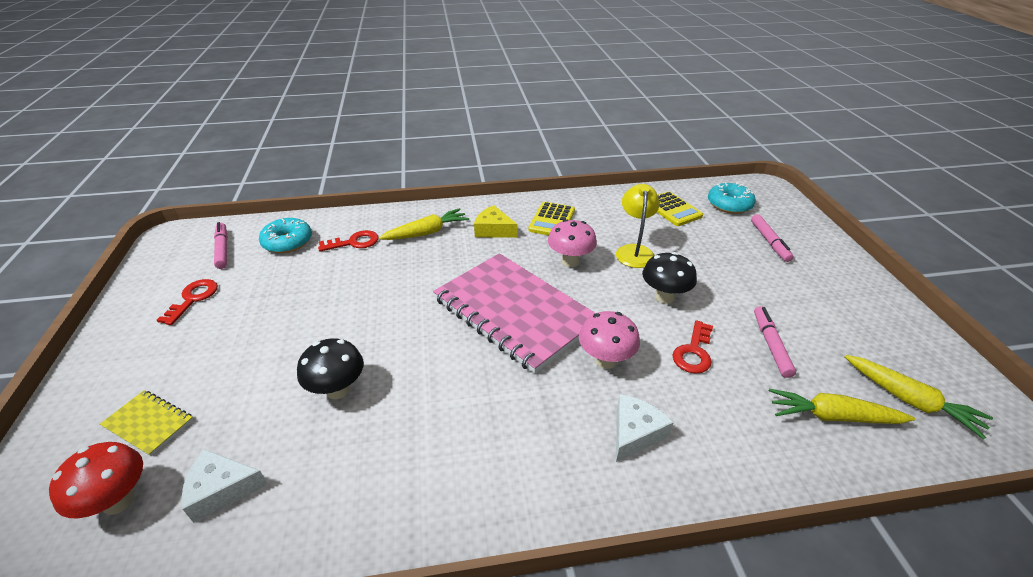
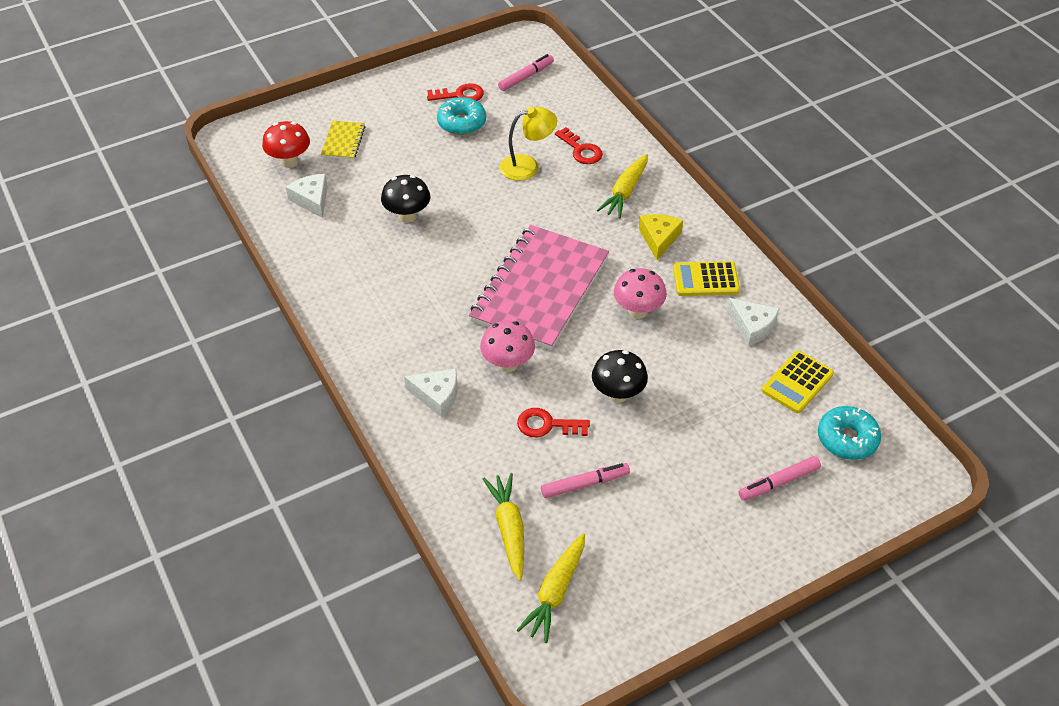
camera: 70 degrees right, 10 degrees up
(287, 242) = (557, 109): turquoise donut -> turquoise donut (461, 122)
(427, 232) = (625, 192): yellow carrot -> yellow carrot turned 75 degrees clockwise
(611, 213) = (752, 326): none -> white cheese
(634, 251) = (686, 359): yellow lamp -> yellow lamp (527, 166)

